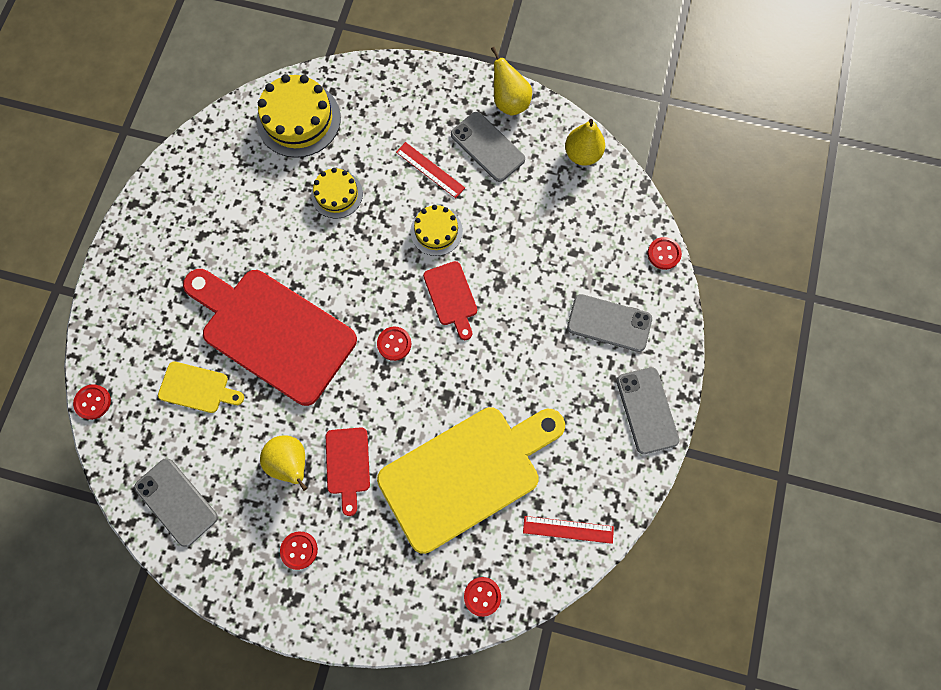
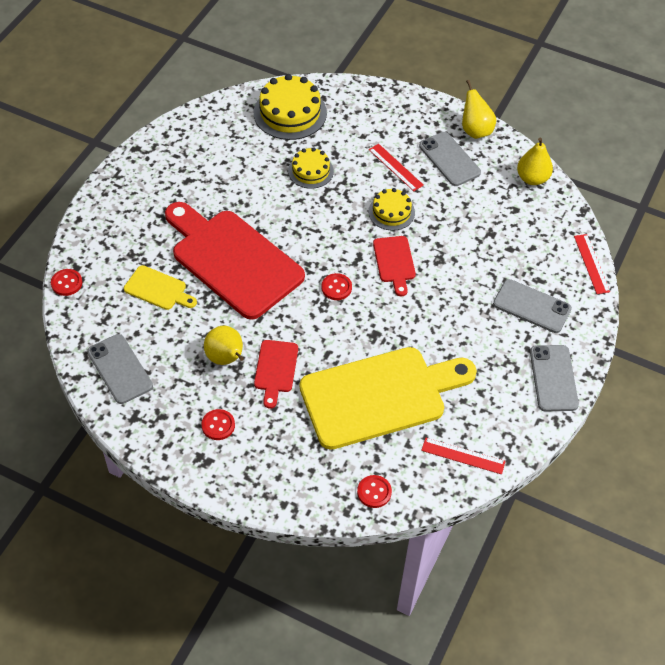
camera: 10 degrees right, 20 degrees down
(663, 254) = (591, 263): red button -> red ruler

